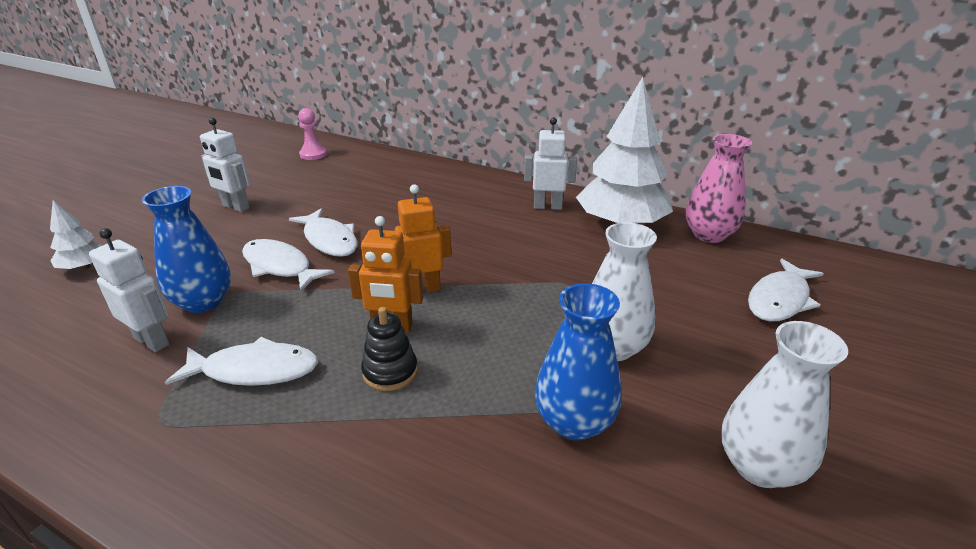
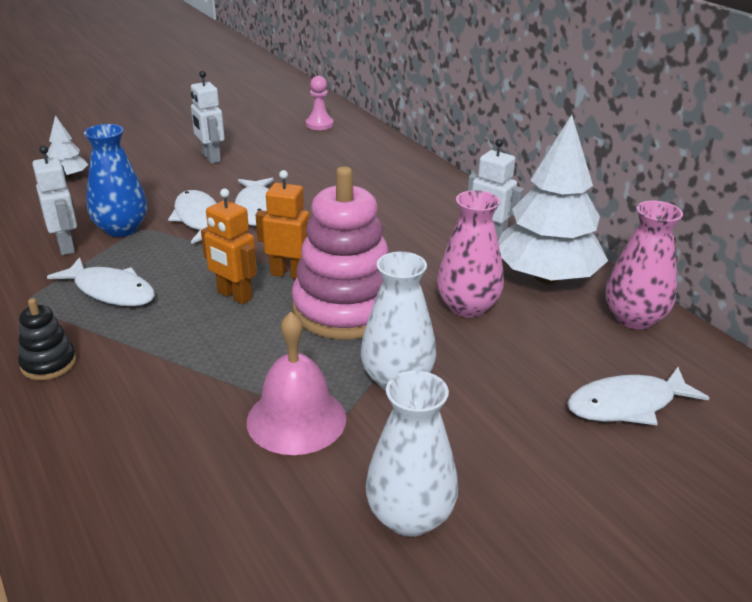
camera: 30 degrees right, 0 degrees up
(390, 372) = (199, 328): black stacking toy -> black stacking toy (48, 364)
(504, 303) = (345, 309): none -> pink stacking toy
(574, 422) = (296, 419): blue vase -> pink bell
(594, 266) = (467, 307): none -> pink vase

